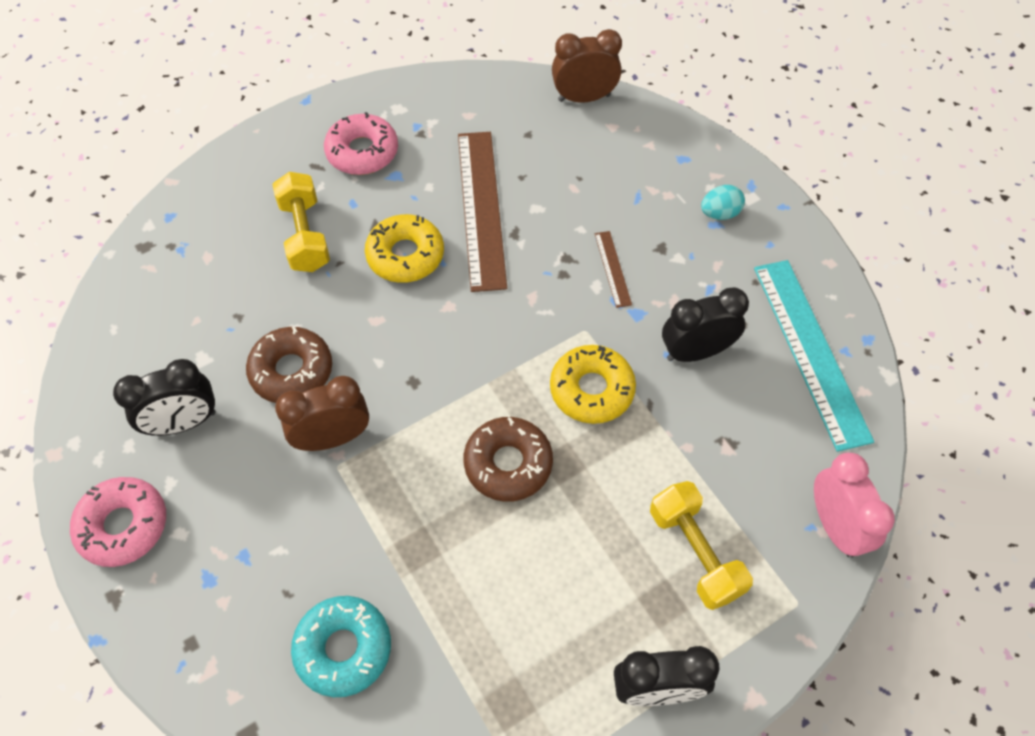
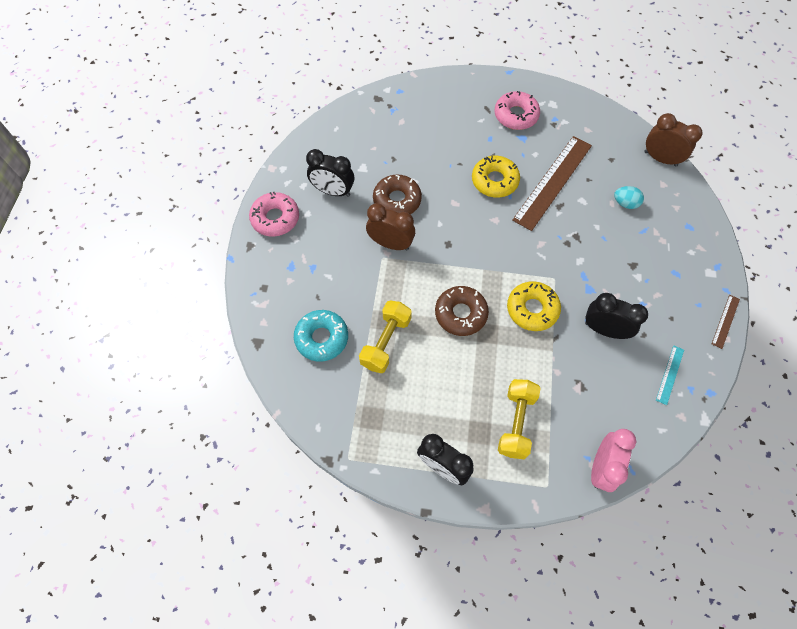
camera: 40 degrees right, 5 degrees up
(305, 235) = (454, 140): yellow dumbbell -> yellow dumbbell (386, 342)
(612, 268) = (596, 258): brown ruler -> brown ruler (725, 321)
(719, 213) = (684, 269): turquoise egg -> turquoise egg (625, 203)
(810, 351) = (669, 374): turquoise ruler -> turquoise ruler, size x0.44

